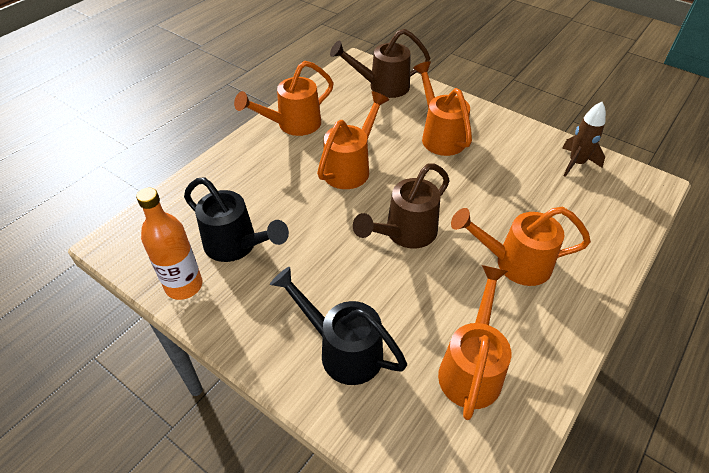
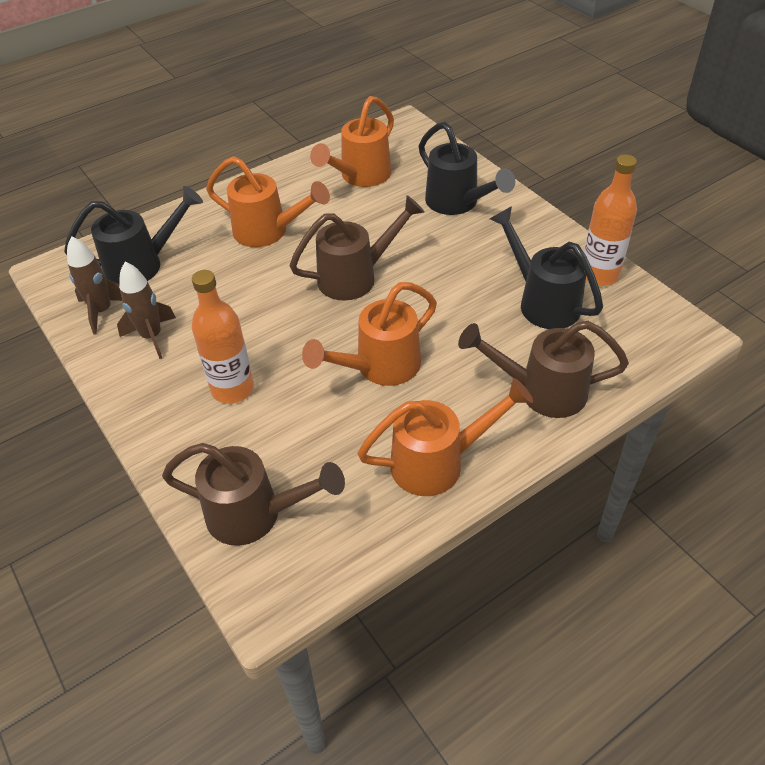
camera: 160 degrees left, 0 degrees up
(233, 175) = (541, 391): none -> brown watering can
(440, 136) = (232, 389): orange watering can -> orange bottle
(522, 154) = (152, 336): none -> brown rocket
(589, 205) = (142, 264): none -> black watering can

